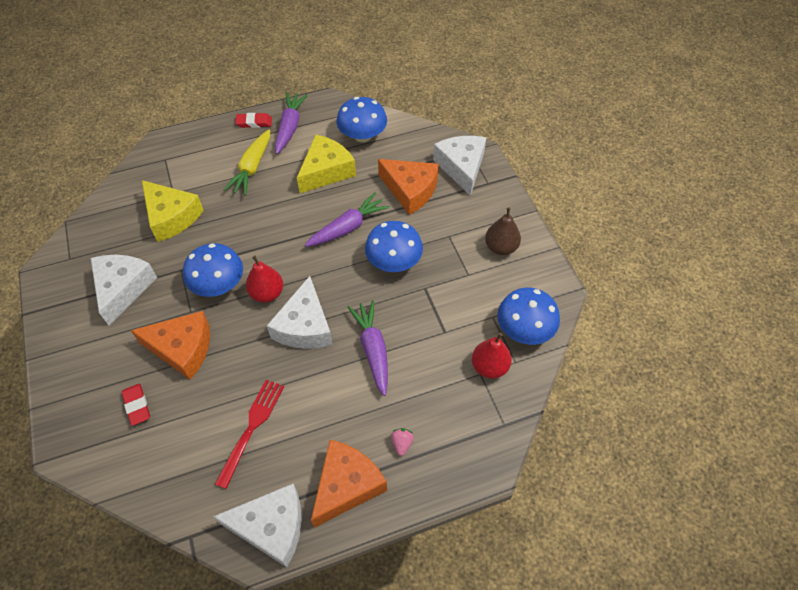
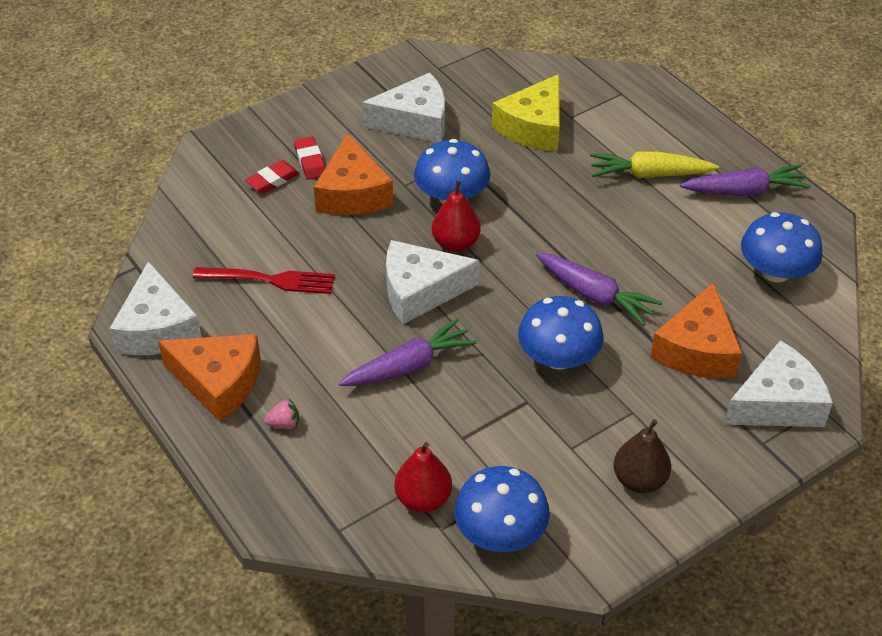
camera: 75 degrees right, 10 degrees down
(254, 122) = (732, 154): red eraser -> red eraser (310, 161)
(326, 171) = (684, 249): yellow cheese -> none

